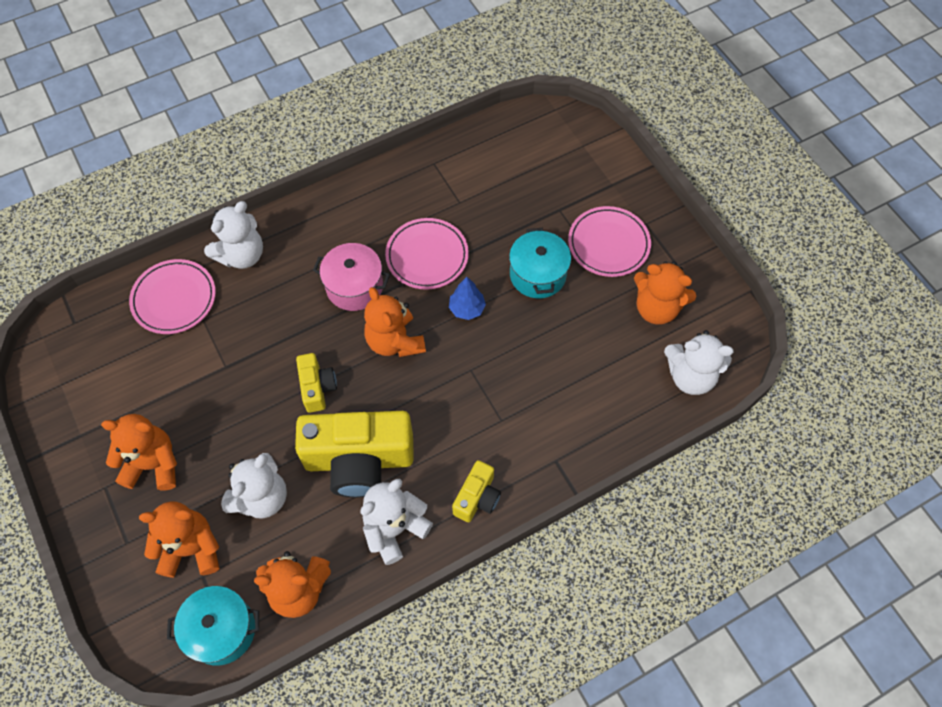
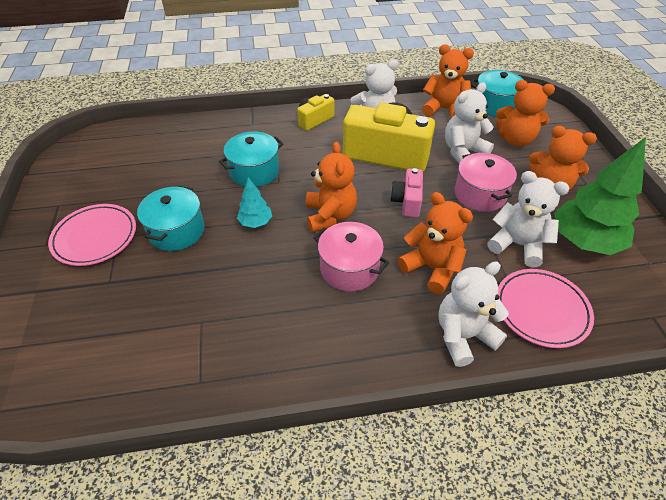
camera: 160 degrees left, 15 degrees down
(122, 392) = (584, 241): none -> green tree
(236, 426) = (480, 194): none -> pink pot
(317, 387) = (407, 201): yellow camera -> pink camera
(427, 256) = (266, 276): pink plate -> none
(467, 308) = (255, 222): blue tree -> turquoise tree
(505, 376) = (254, 171): none -> turquoise pot
(656, 308) = (106, 182): orange teddy bear -> orange teddy bear (432, 268)
(690, 376) = (126, 140): white teddy bear -> white teddy bear (517, 245)

